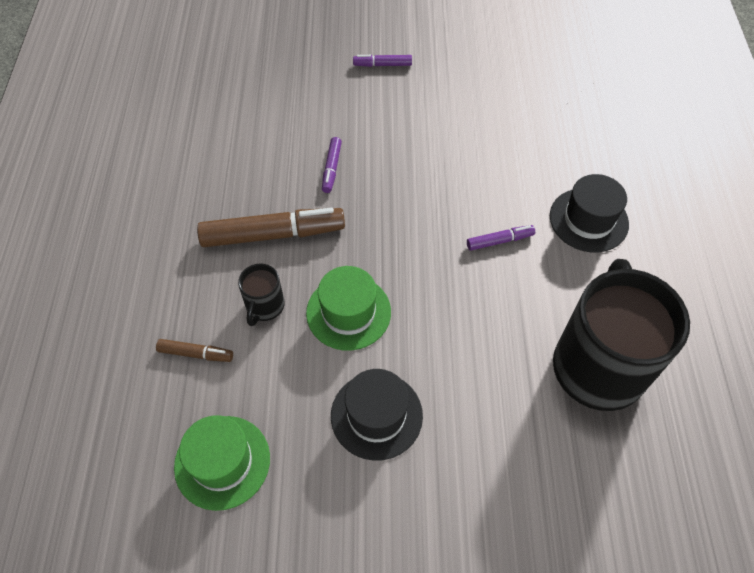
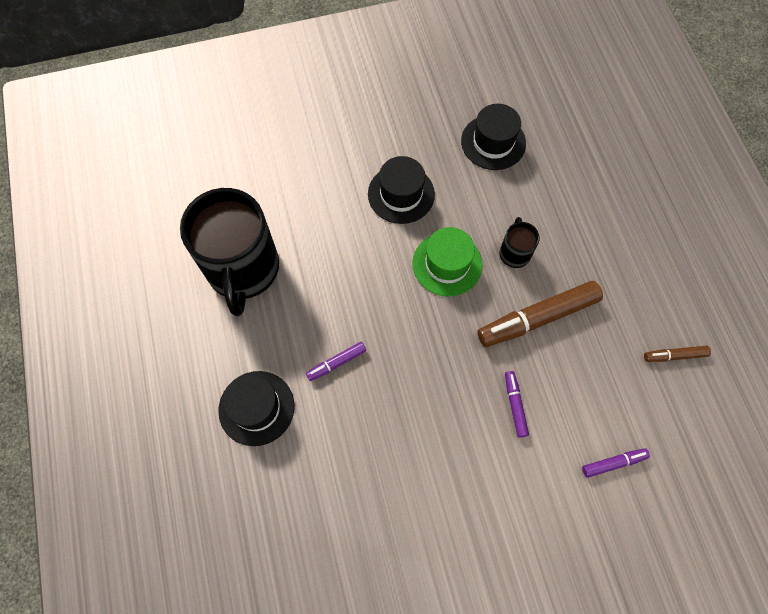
camera: 165 degrees right, 10 degrees up
(196, 353) = (548, 205): brown marker -> brown marker (674, 355)
(222, 462) = (493, 142): green hat -> black hat
(382, 65) = (514, 576): purple marker -> purple marker (613, 463)

